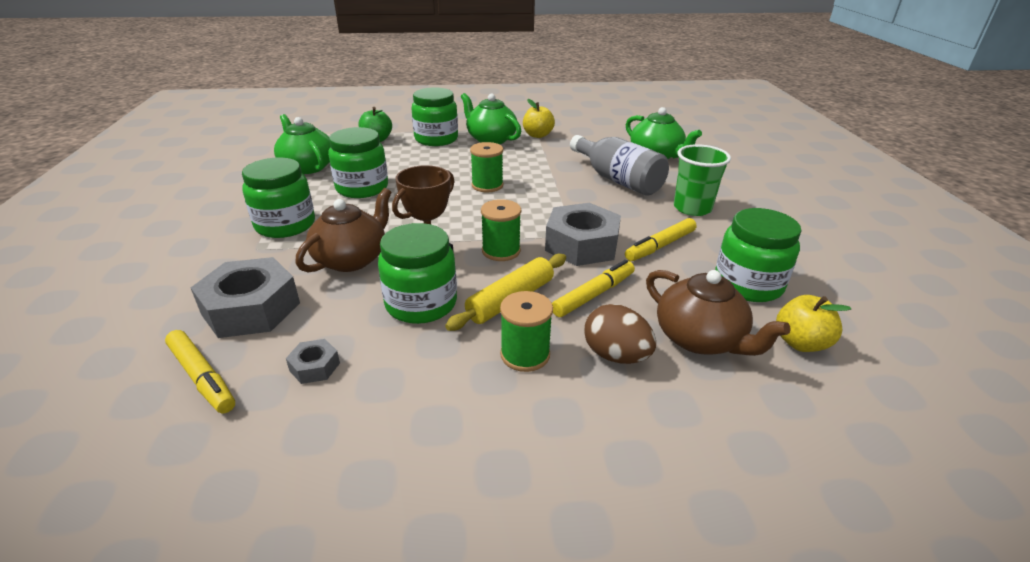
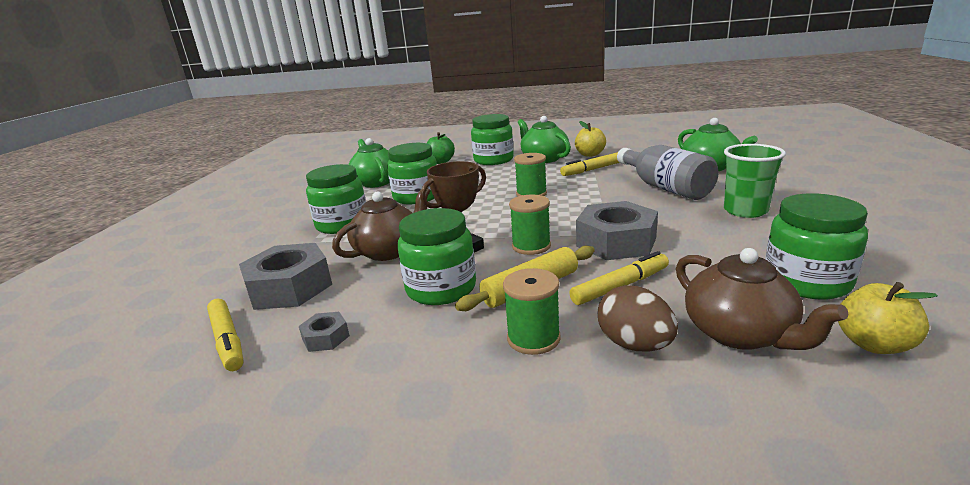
camera: 15 degrees right, 10 degrees down
(660, 246) = (703, 244): yellow marker -> yellow marker (592, 170)

